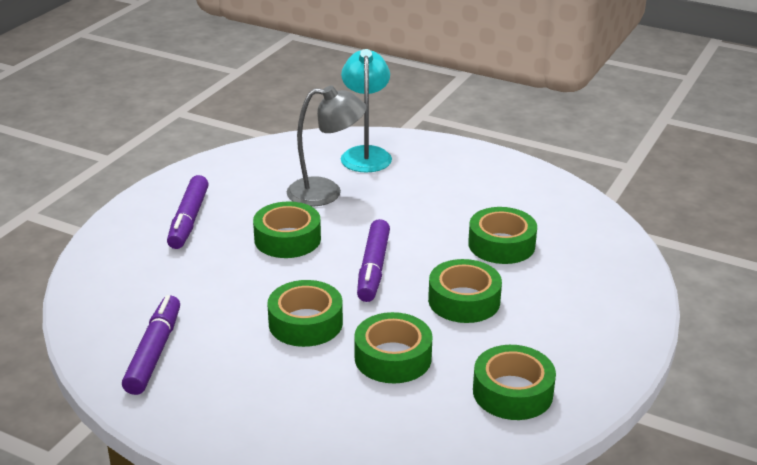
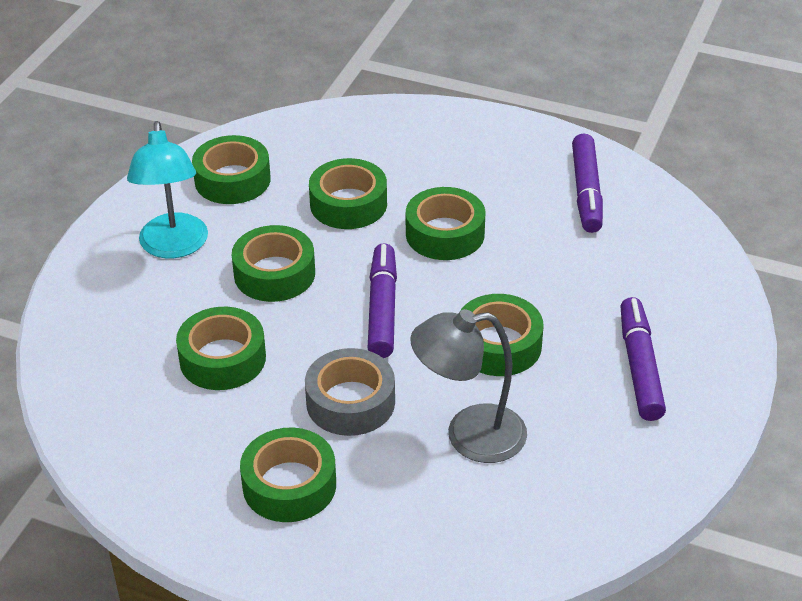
camera: 175 degrees right, 10 degrees up
(366, 154) = (425, 532): turquoise lamp -> turquoise lamp (173, 247)
(405, 214) = (350, 402): none -> grey tape
(448, 178) = (289, 485): none -> green tape

